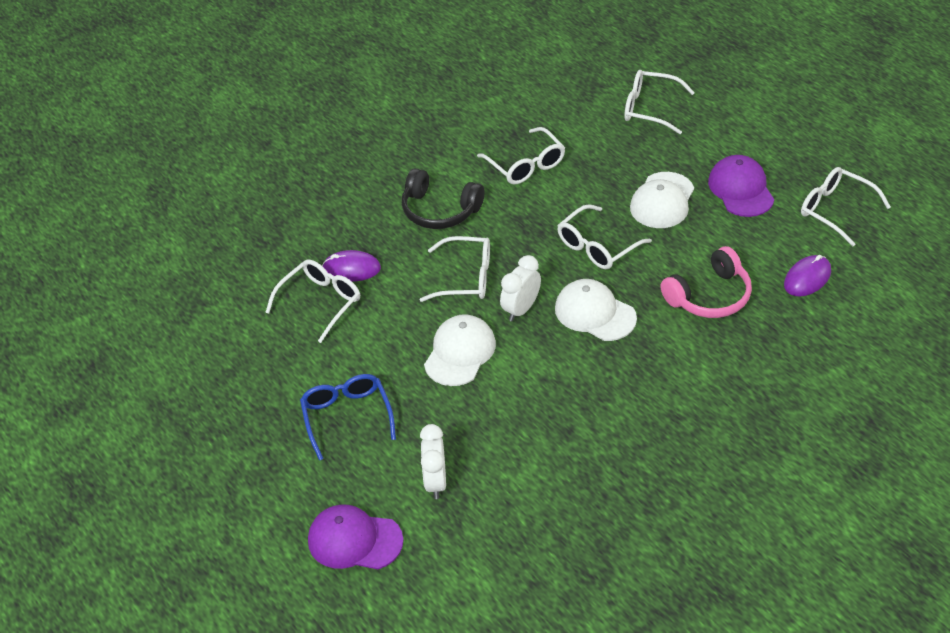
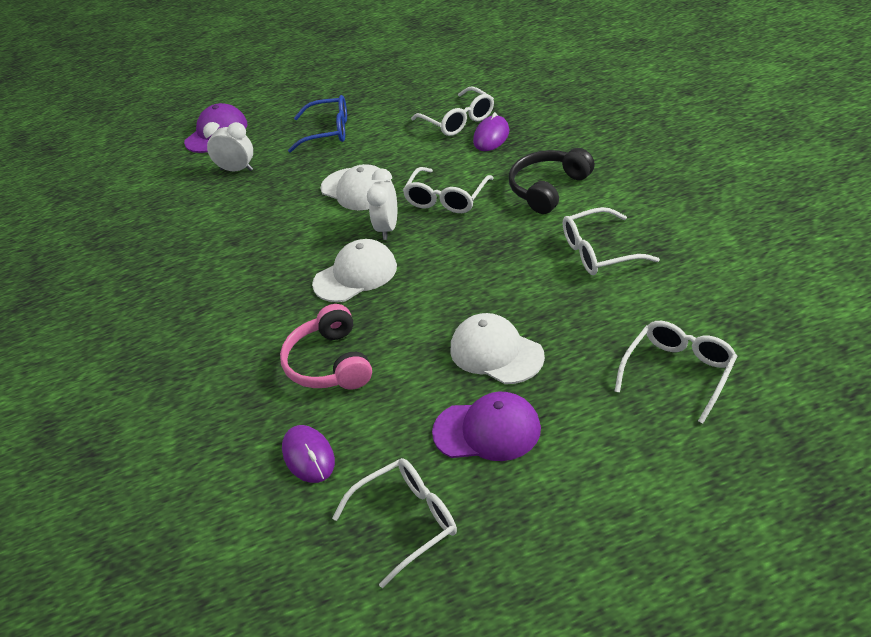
camera: 110 degrees right, 5 degrees down
(521, 309) = (388, 228): white clock -> white clock turned 135 degrees counterclockwise
(598, 246) = (446, 290): white glasses -> none

